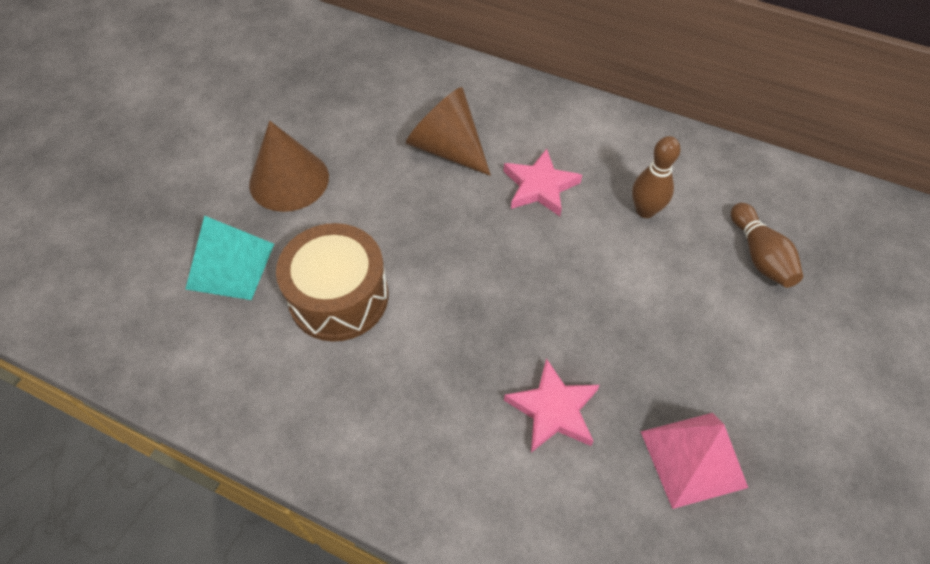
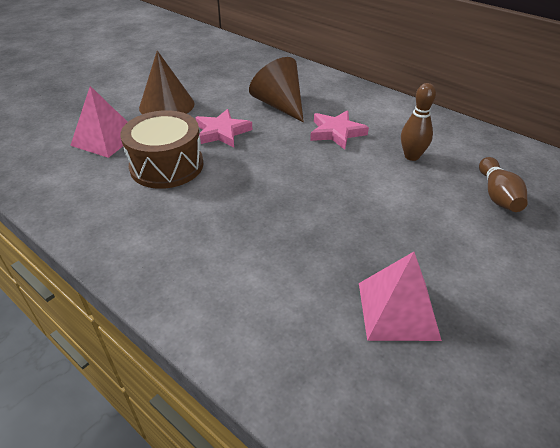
camera: 15 degrees right, 15 degrees down
(230, 266) = (105, 139): turquoise pyramid -> pink pyramid
(553, 409) = (292, 255): pink star -> pink star (222, 132)

